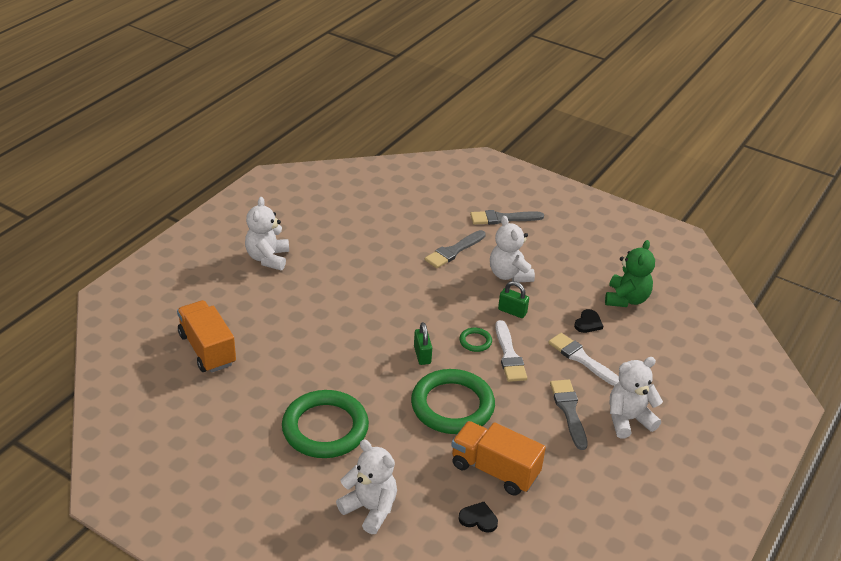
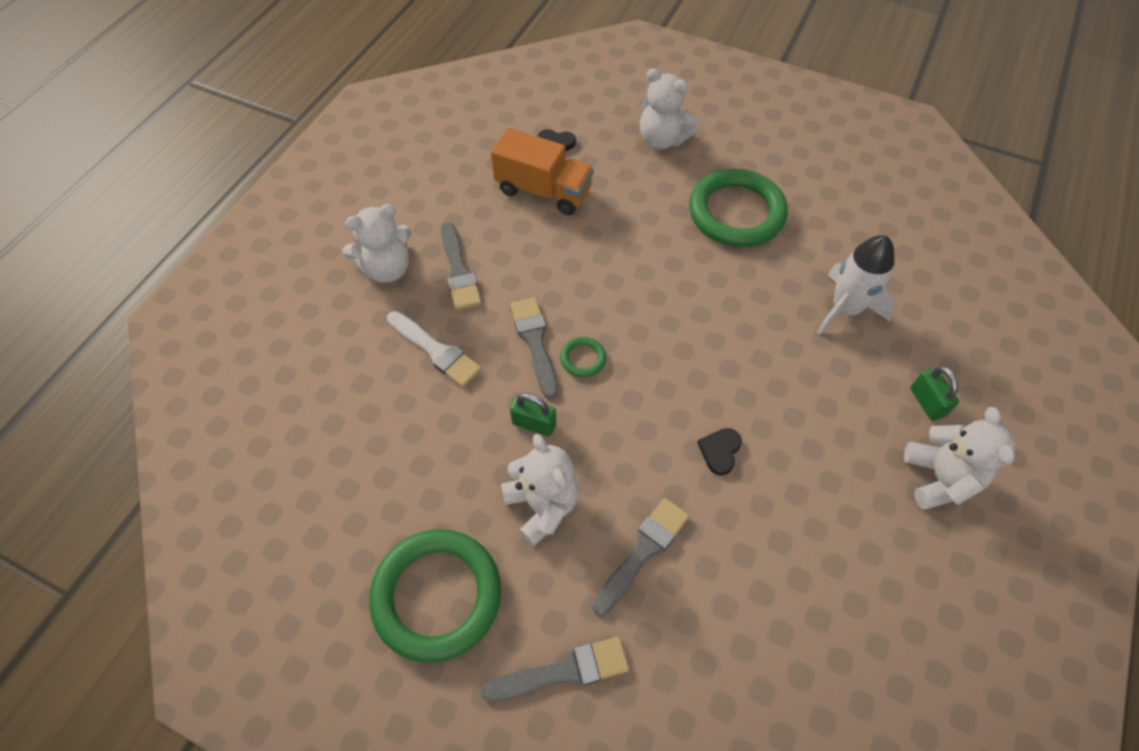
camera: 175 degrees right, 20 degrees up
(207, 349) = (924, 295): orange truck -> none
(272, 348) = (845, 308): none -> white rocket
(422, 355) = (650, 326): green padlock -> green padlock (926, 402)
(452, 405) = (599, 258): green ring -> green ring (437, 596)
(509, 355) = (535, 342): white brush -> grey brush
(588, 323) = (420, 418): black heart -> black heart (720, 451)
(626, 299) = (352, 479): green teddy bear -> none

